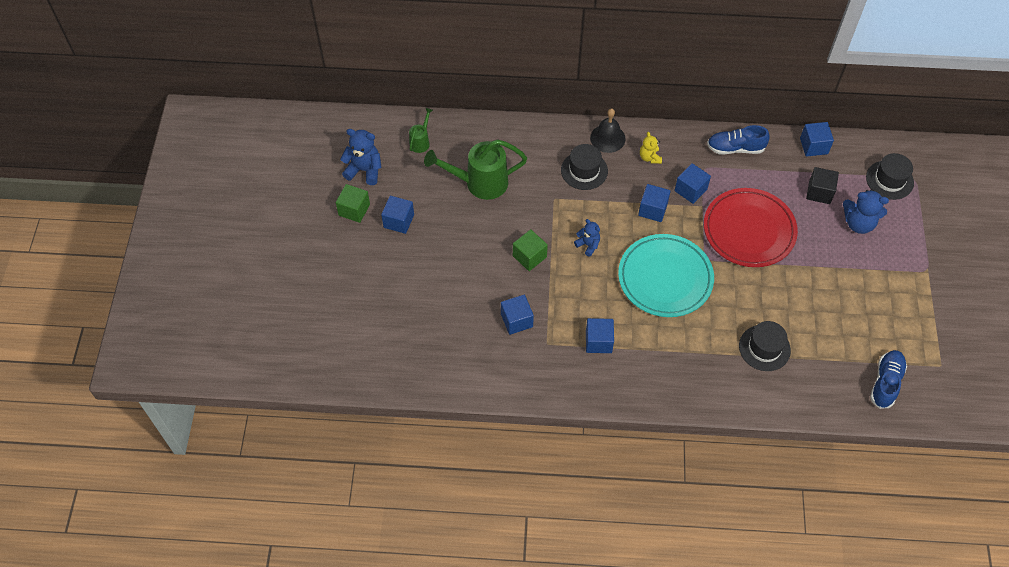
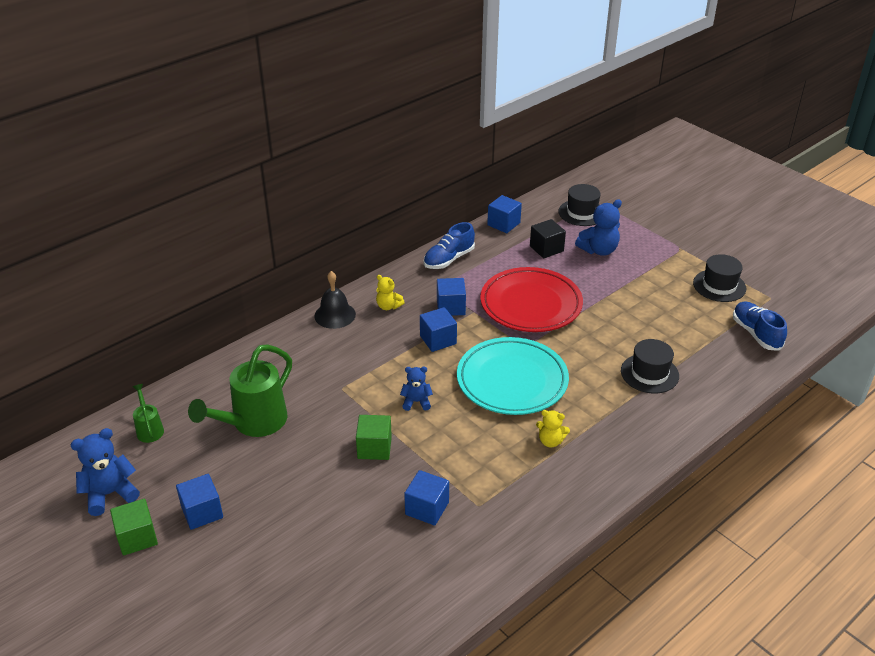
camera: 45 degrees left, 20 degrees down
(584, 170) = (343, 350): black hat -> black hat (719, 286)
(598, 341) = (520, 468): blue cube -> none
(638, 340) = (550, 441): none -> yellow teddy bear

